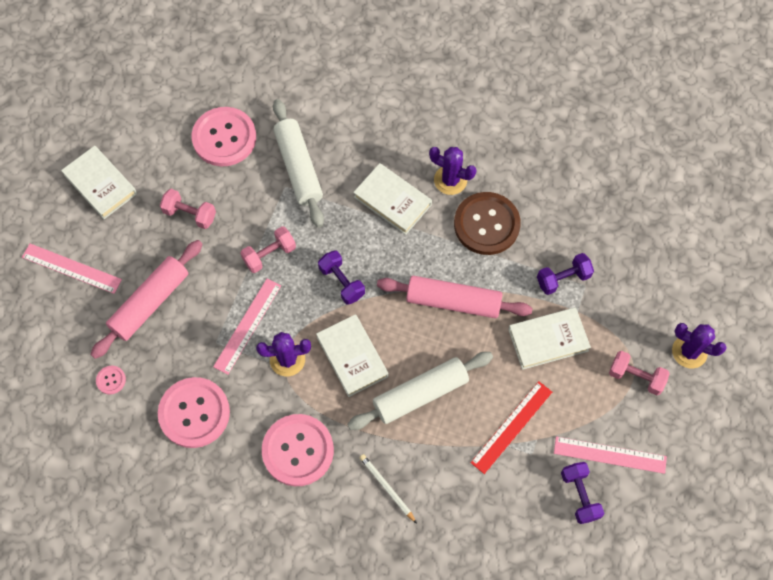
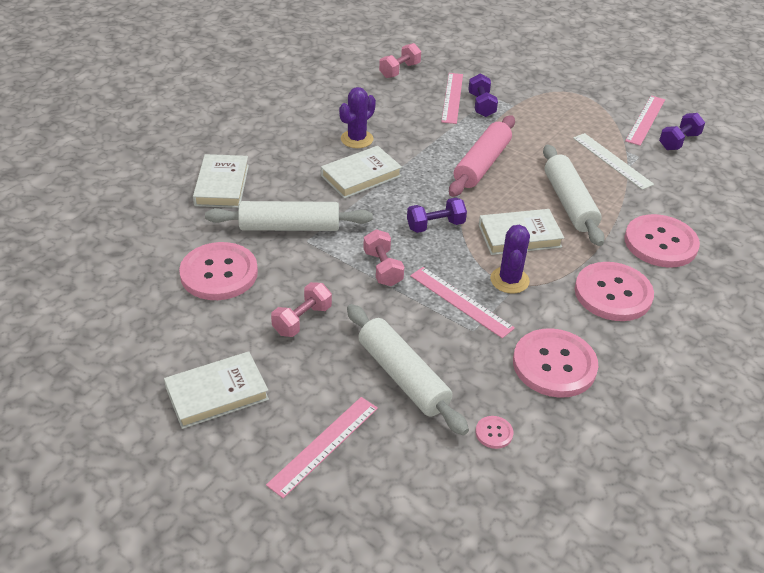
camera: 75 degrees left, 25 degrees down
(150, 302) = (403, 377): pink rolling pin -> white rolling pin
(387, 488) = (660, 243): white pencil -> pink button
(486, 224) = (412, 130): brown button -> none
(512, 427) = (612, 160): red ruler -> white ruler
(548, 340) = (536, 125): white book -> white book (222, 185)
(565, 247) = (452, 97): none -> pink ruler
(579, 495) = (679, 141): purple dumbbell -> purple dumbbell turned 45 degrees counterclockwise
(636, 377) = (580, 93): pink dumbbell -> pink dumbbell (399, 70)
(689, 351) = (565, 66): purple cactus -> none

